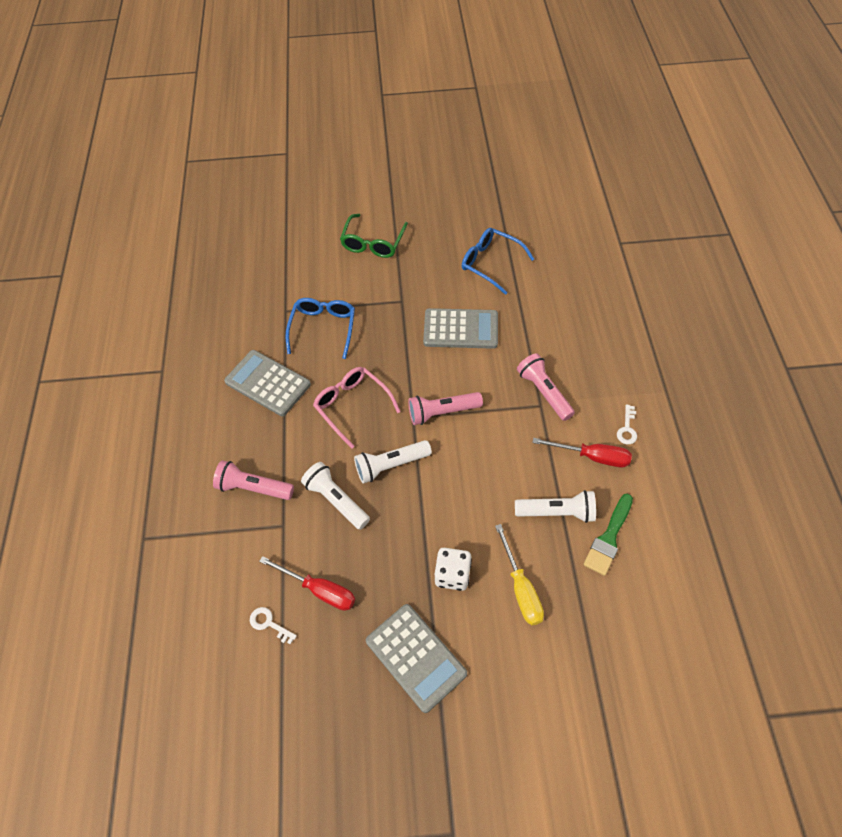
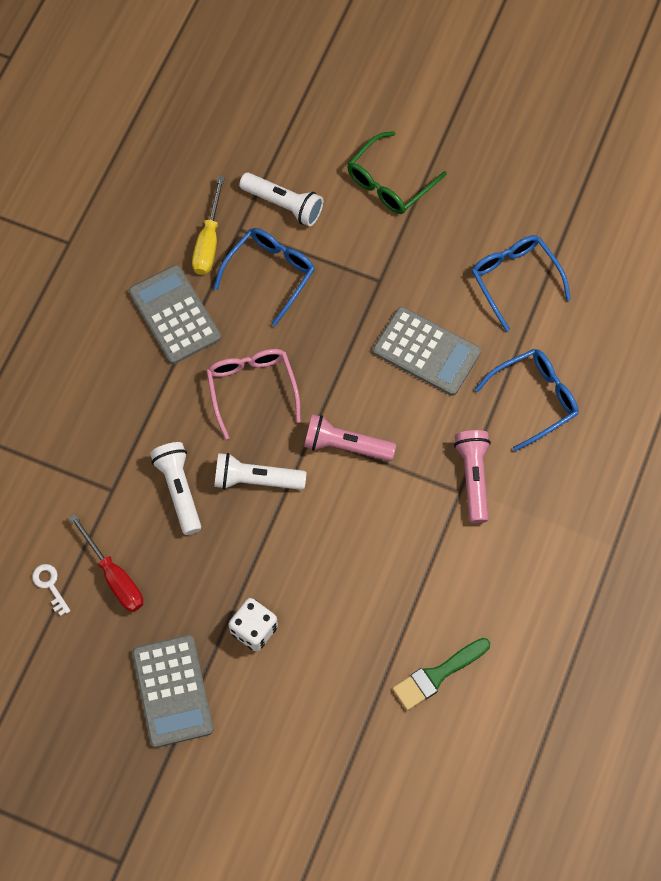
camera: 25 degrees right, 10 degrees up
(253, 488) = (101, 433): pink flashlight -> none
(521, 588) = (314, 679): yellow screwdriver -> yellow screwdriver (208, 241)
(551, 326) = (535, 399): none -> blue glasses
(557, 512) = (400, 620): white flashlight -> white flashlight (284, 205)
(592, 457) = (478, 579): red screwdriver -> none
(627, 428) = (538, 567): white key -> none

